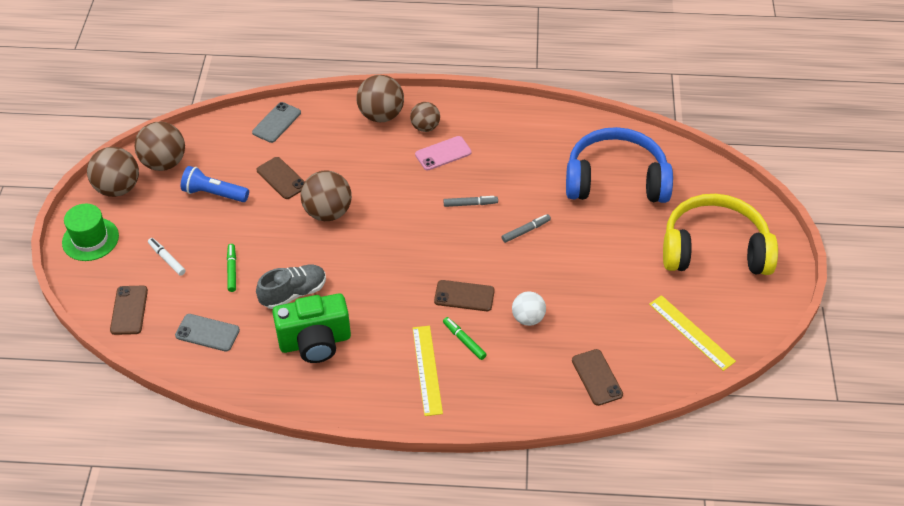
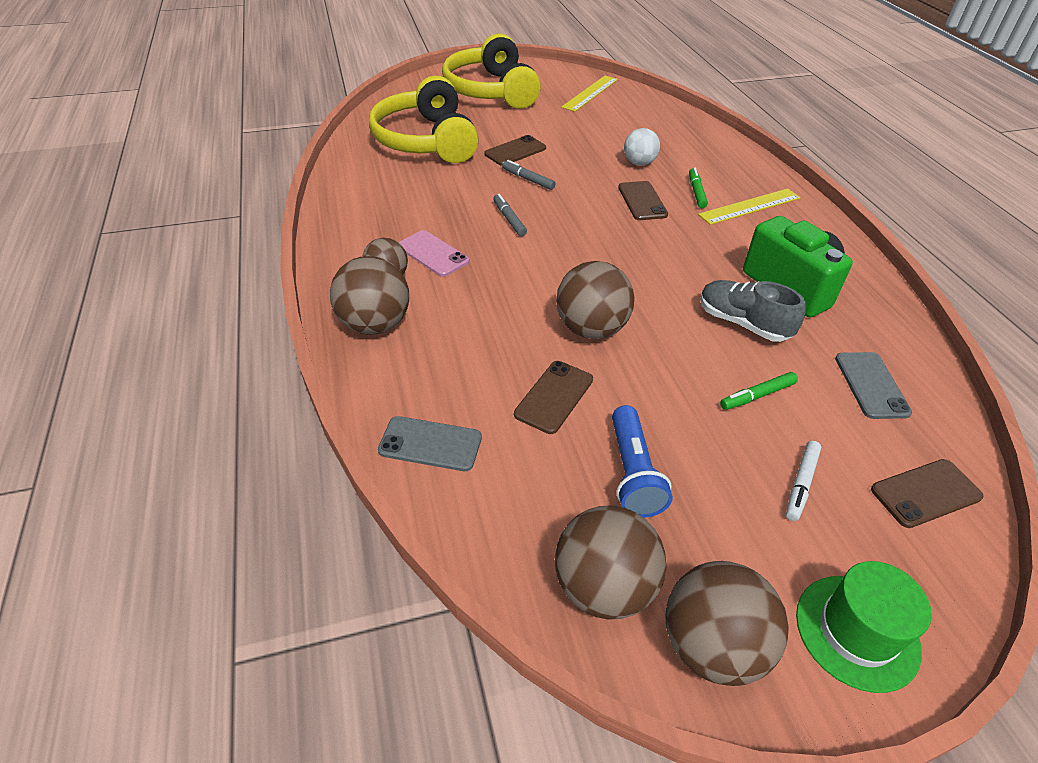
camera: 110 degrees left, 5 degrees down
(464, 341) = (696, 192): green marker -> green marker turned 150 degrees clockwise
(597, 377) = (672, 125): brown phone -> brown phone (515, 151)
(616, 180) = (426, 140): blue headphones -> yellow headphones

